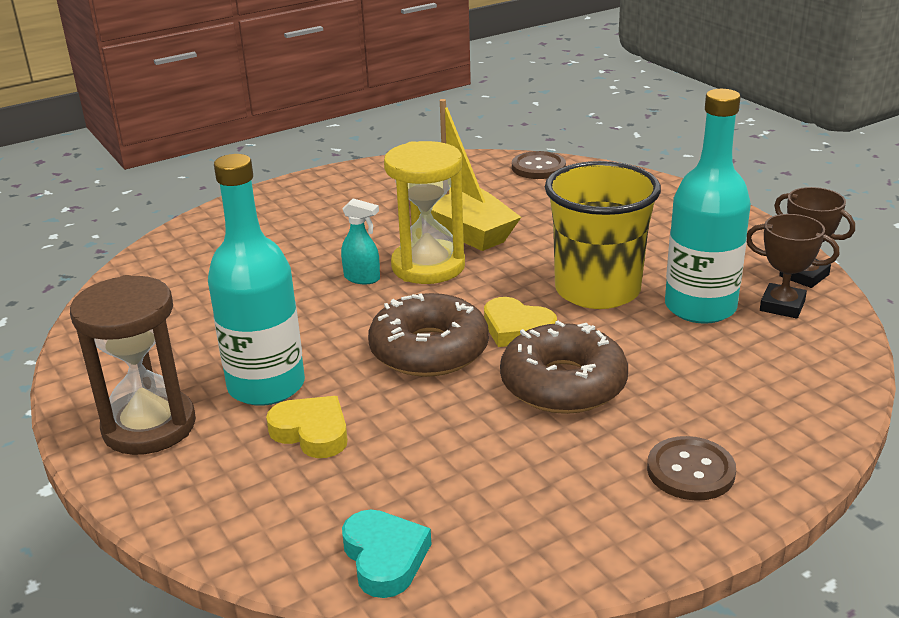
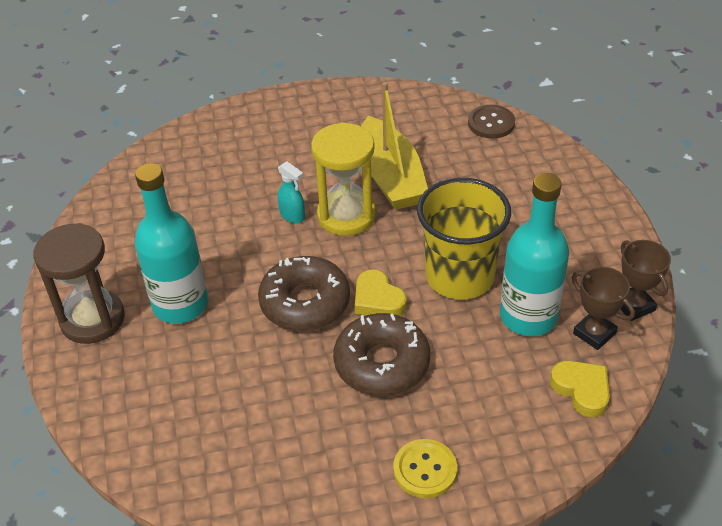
camera: 20 degrees right, 15 degrees up
(312, 432) = (191, 356): yellow heart -> yellow heart (582, 390)
(385, 558) = (189, 476): turquoise heart -> none
(690, 471) = (425, 470): brown button -> yellow button

